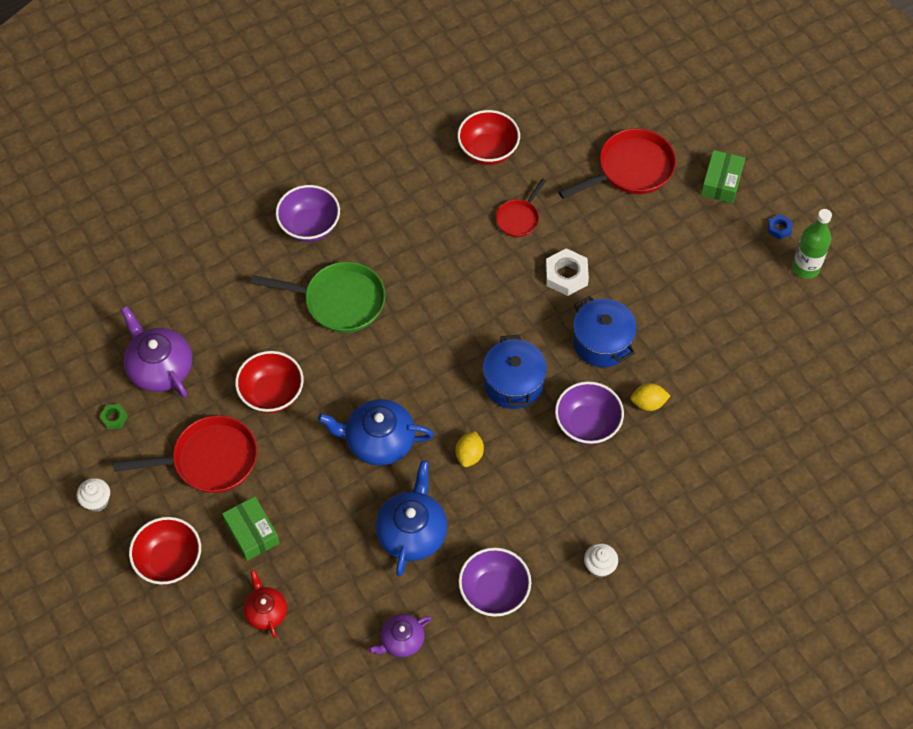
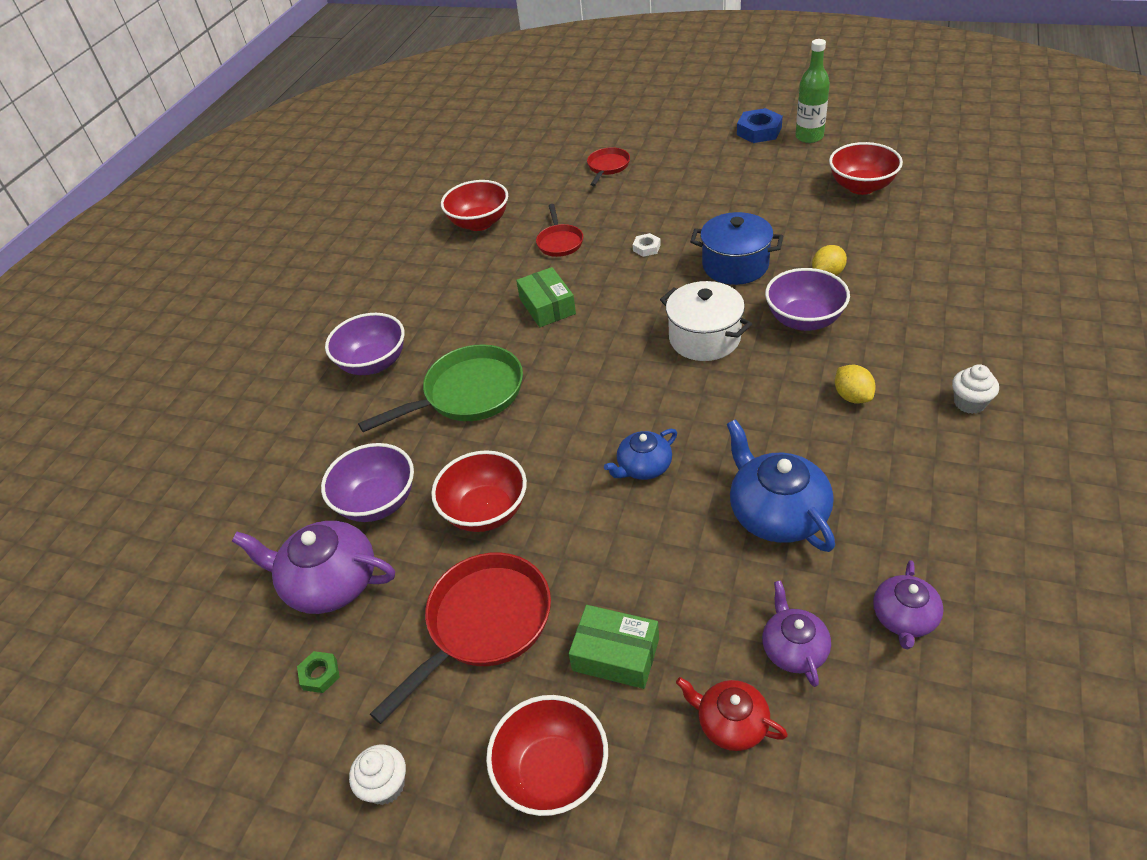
camera: 35 degrees left, 15 degrees down
(333, 606) = (794, 648): none -> purple teapot
(379, 441) = (643, 467): blue teapot -> blue teapot, size x0.59
(469, 455) = (740, 413): yellow lemon -> yellow lemon (852, 396)
(494, 592) = (920, 497): purple bowl -> purple bowl (377, 502)
(513, 383) = (704, 338): blue pot -> white pot
(566, 275) = (646, 248): white nut -> white nut, size x0.55
(631, 169) = (607, 167): red pan -> red pan, size x0.56
(721, 182) = (682, 135): green box -> green box (547, 306)
(773, 350) = (861, 186): none -> red bowl
(779, 228) = (759, 131): blue nut -> blue nut, size x1.83

